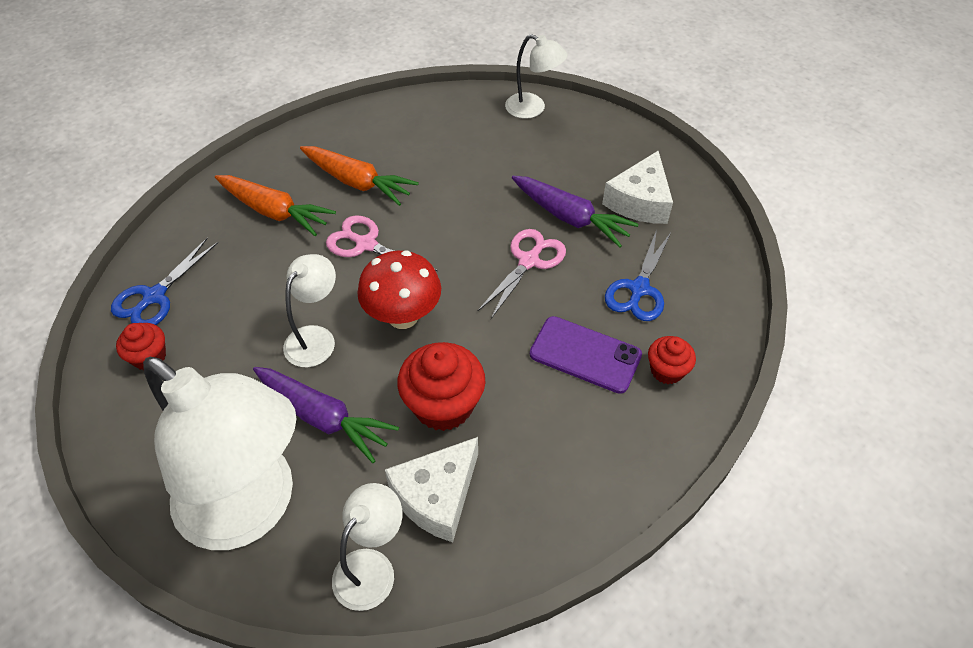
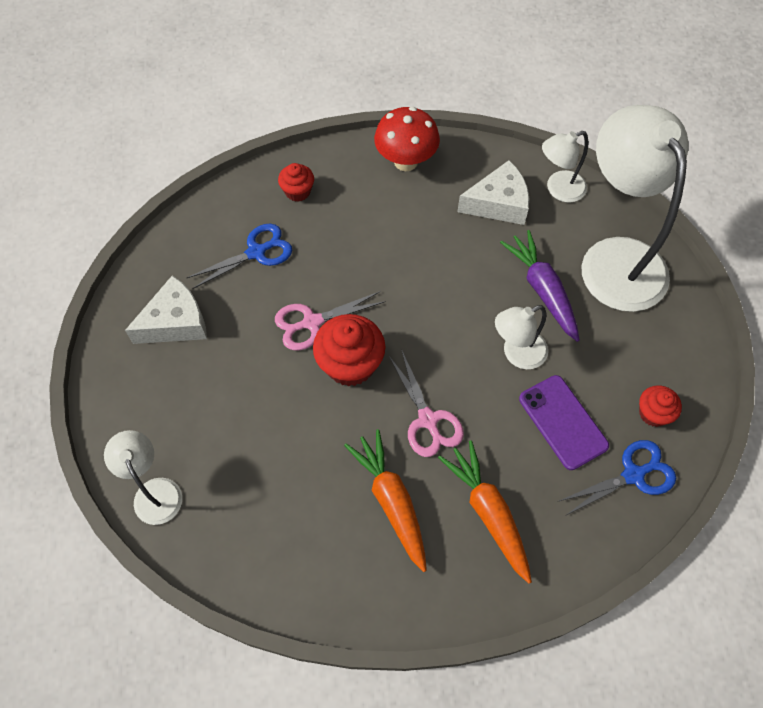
camera: 145 degrees left, 10 degrees up
(403, 316) = (441, 333): red mushroom -> red mushroom (406, 161)
(443, 405) = (457, 252): red cupcake -> red cupcake (350, 364)
(570, 218) = (244, 341): purple carrot -> none
(585, 354) = (338, 230): purple phone -> purple phone (562, 422)

